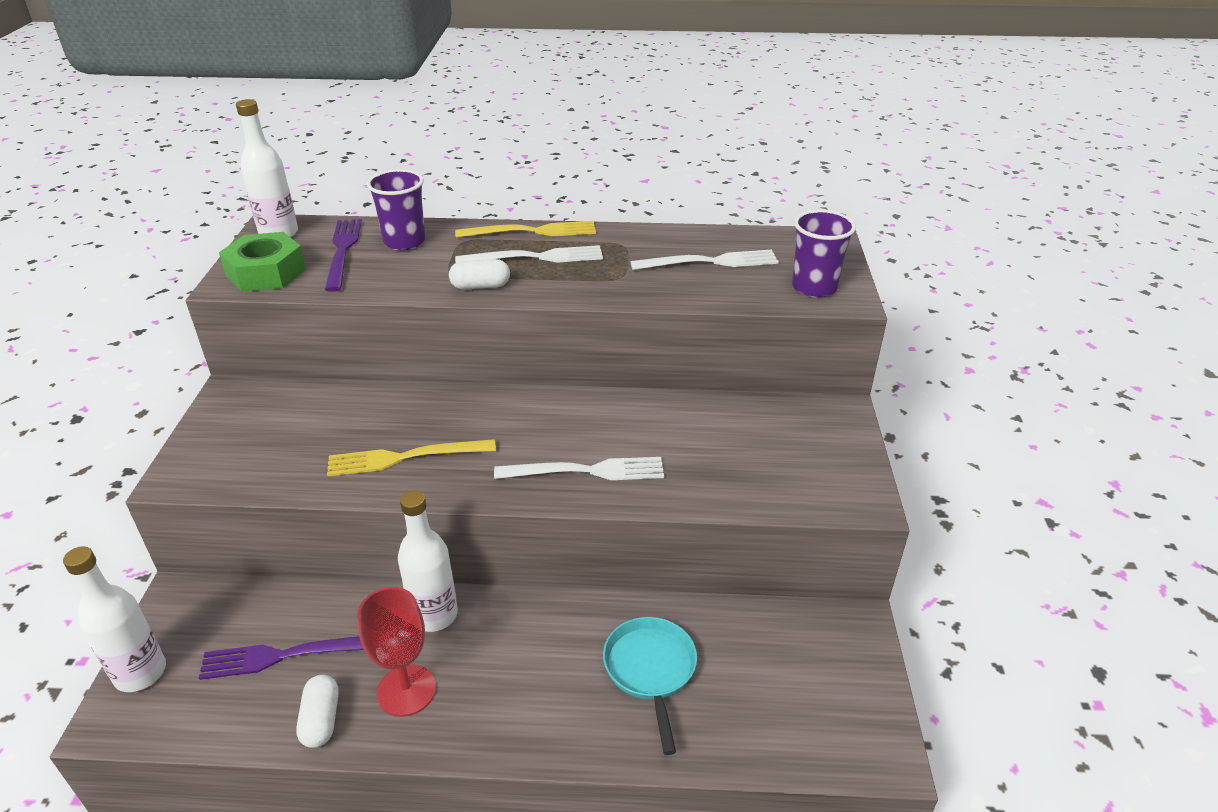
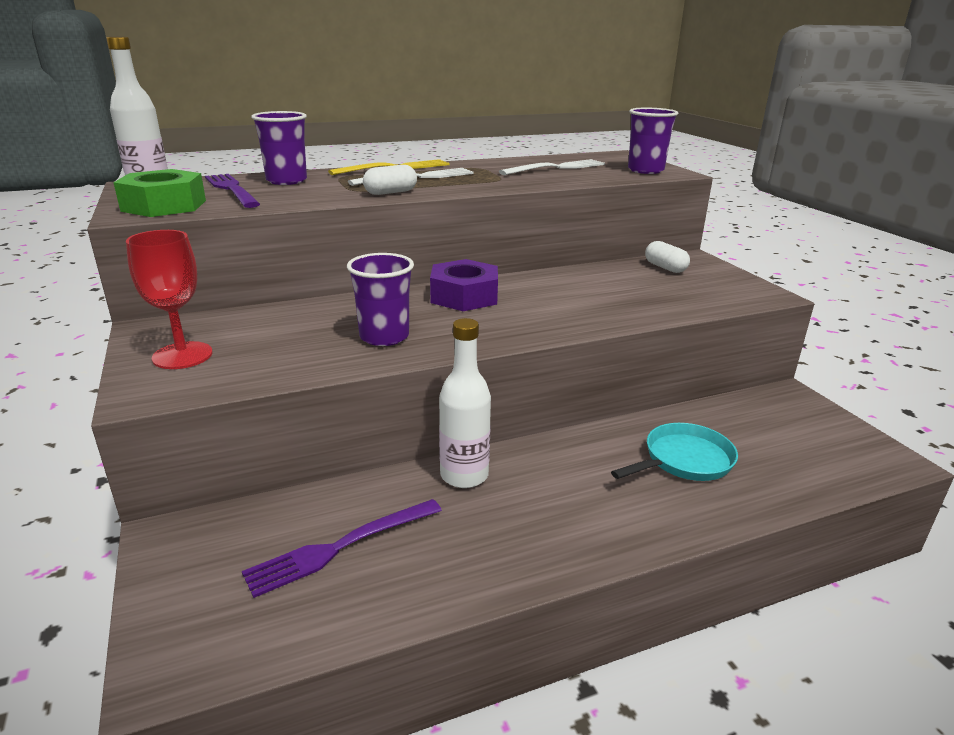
camera: 25 degrees left, 10 degrees down
(140, 673) = (171, 615): white bottle -> none
(321, 720) = (426, 586): white capsule -> white capsule (665, 268)
(405, 458) = (384, 337): yellow fork -> purple cup
(406, 690) = (491, 536): red goblet -> red goblet (182, 355)
(525, 415) = (464, 296): none -> purple nut
(587, 471) = (554, 316): white fork -> none
(650, 670) = (683, 460): turquoise pan -> turquoise pan turned 90 degrees clockwise

